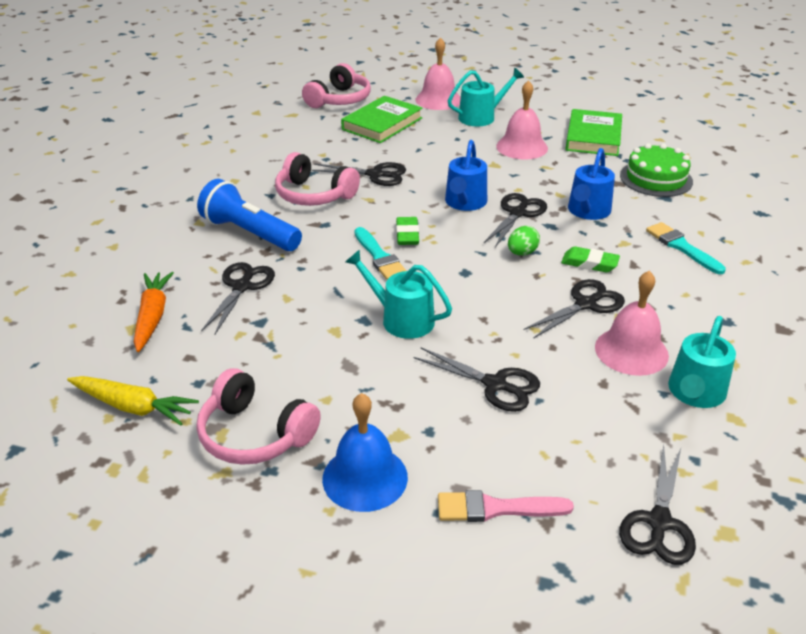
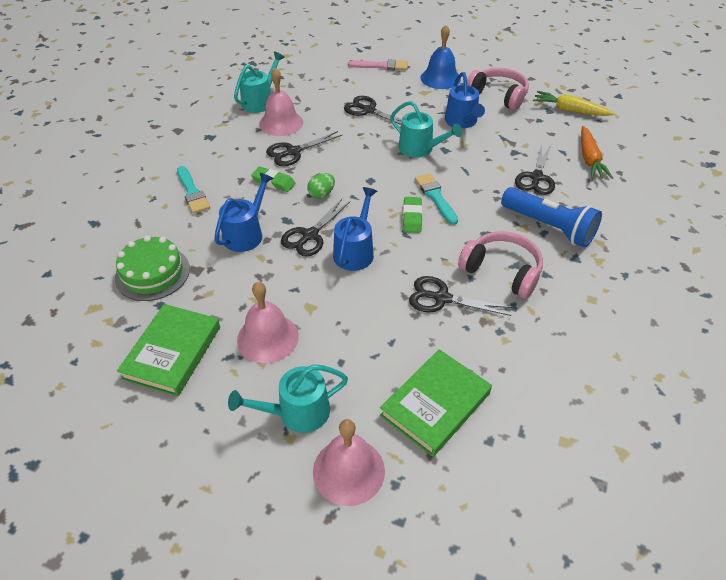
camera: 175 degrees left, 10 degrees up
(332, 371) = (462, 121): none -> blue watering can
(339, 100) = (503, 484): pink headphones -> none
(659, 522) = (312, 59): black scissors -> none

